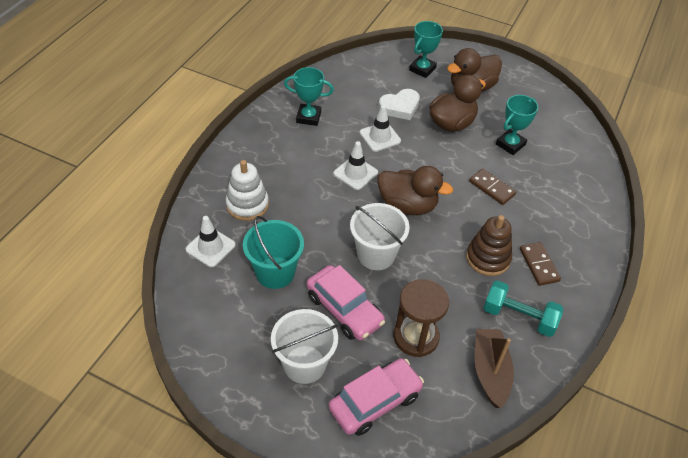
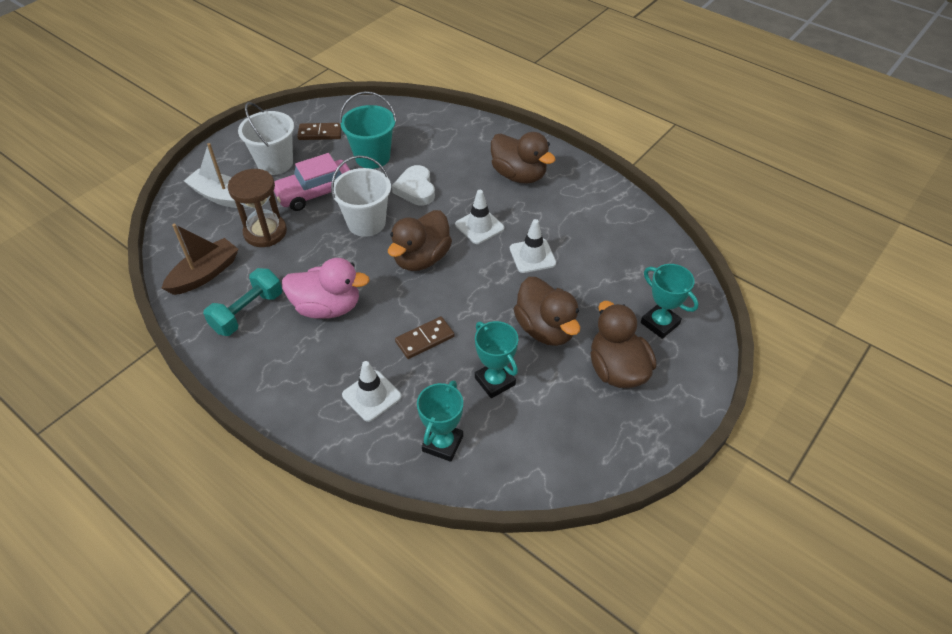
camera: 105 degrees right, 0 degrees up
(210, 247) = (414, 124): white traffic cone -> white traffic cone (371, 396)
(247, 205) = (457, 148): white stacking toy -> none
(279, 155) = (519, 175): none -> brown duck
(308, 117) = (575, 203): turquoise trophy -> turquoise trophy (442, 443)
(375, 402) = (221, 196): pink car -> white boat
(400, 107) = (583, 284): white heart -> white heart (416, 189)
(488, 258) = (327, 307): brown stacking toy -> pink duck
(490, 371) = (205, 274): brown boat -> brown boat turned 60 degrees counterclockwise
(539, 265) = (300, 349): brown domino -> brown domino (320, 133)

